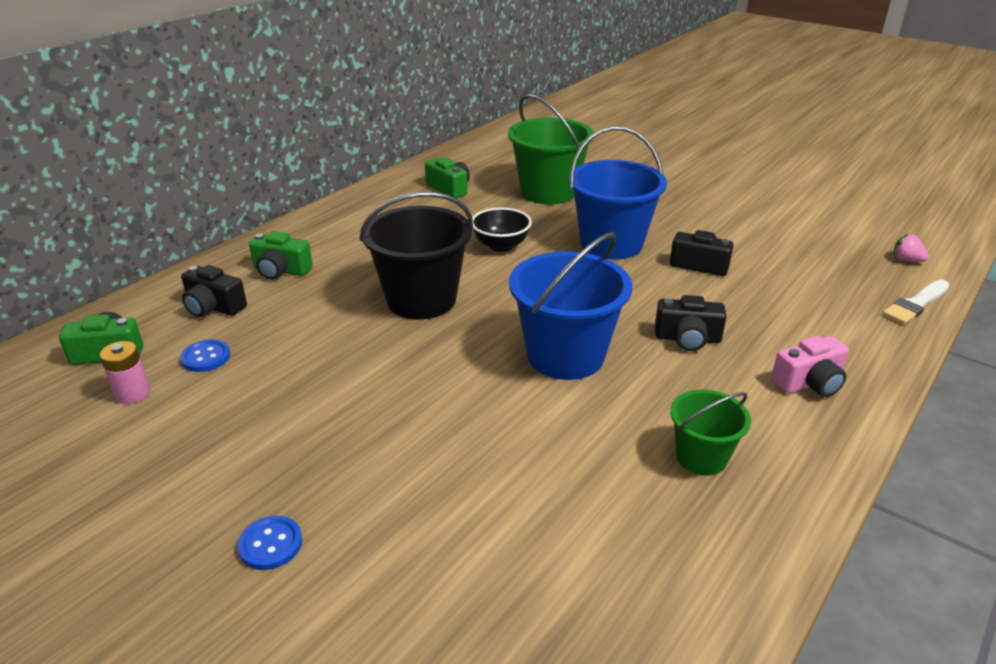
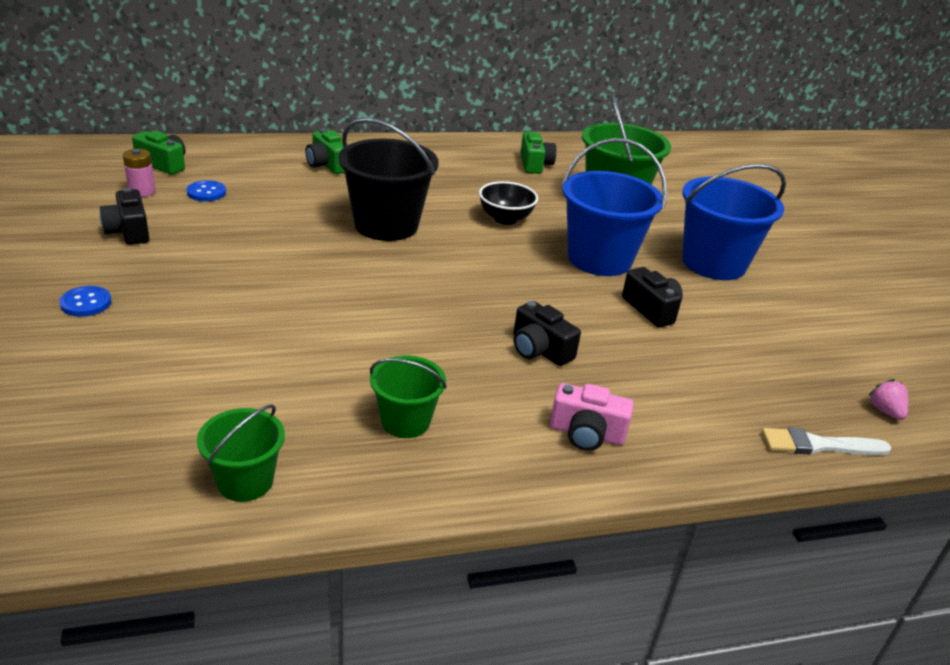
camera: 35 degrees right, 0 degrees up
(213, 307) = (254, 167): black camera -> black camera (129, 231)
(565, 356) = (424, 309): blue bucket -> blue bucket (713, 263)
(684, 598) = (245, 481): none -> green bucket

